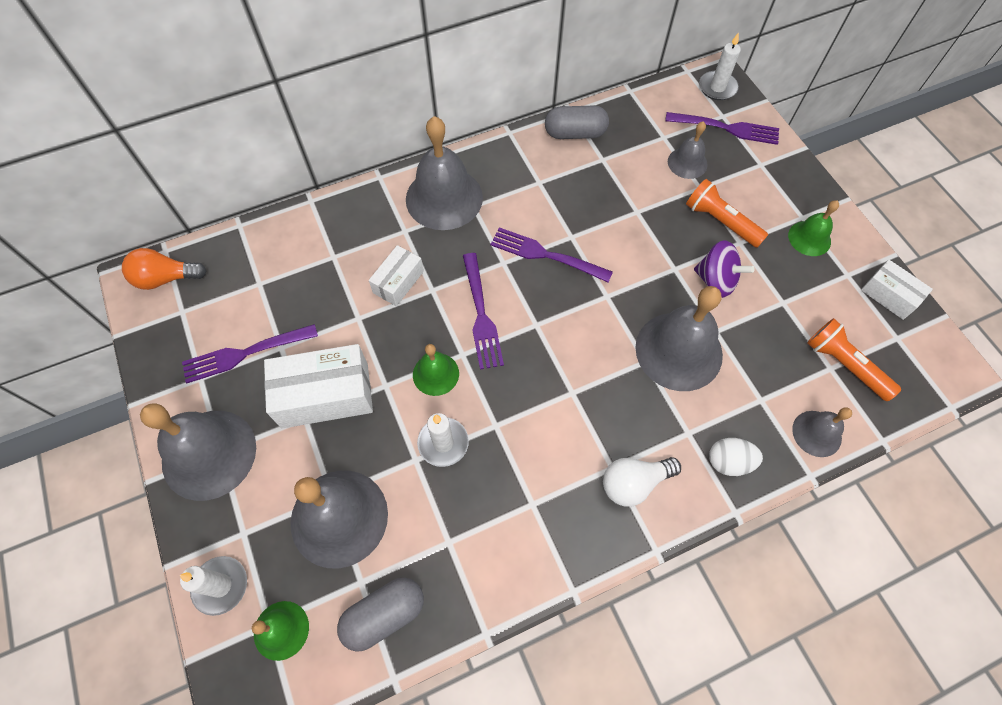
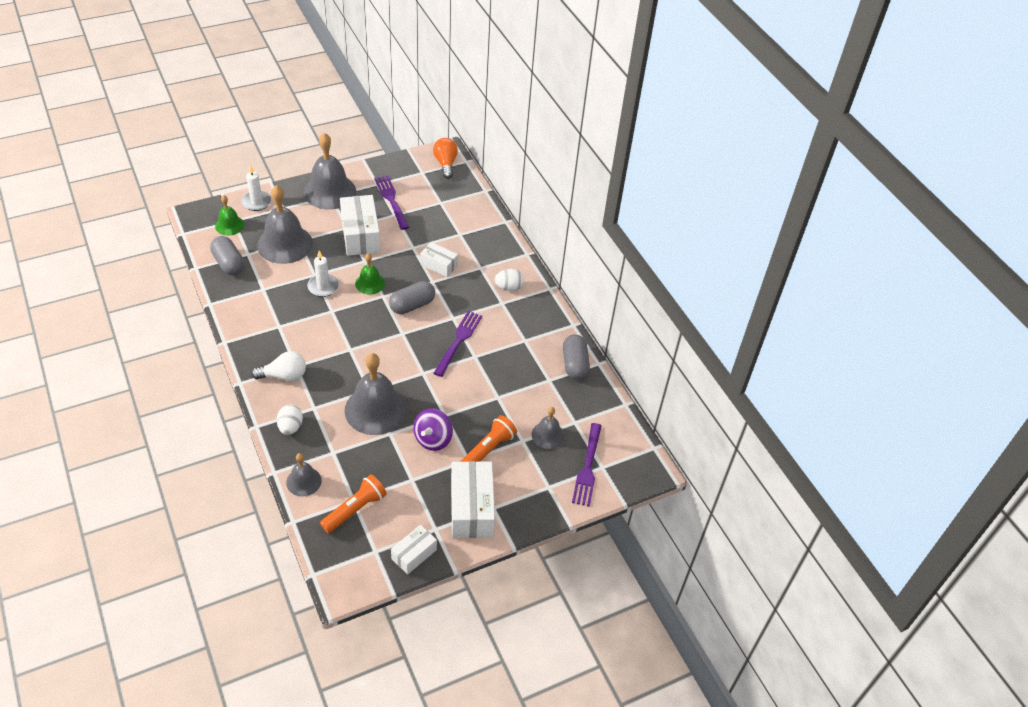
camera: 85 degrees right, 15 degrees down
(444, 198) = (508, 287): grey bell -> white egg
(481, 314) = (412, 305): purple fork -> grey capsule
(634, 483) = (284, 375): white light bulb -> white light bulb turned 105 degrees clockwise
(717, 87) = (635, 467): white candle -> none
(809, 238) = (471, 508): green bell -> white box

